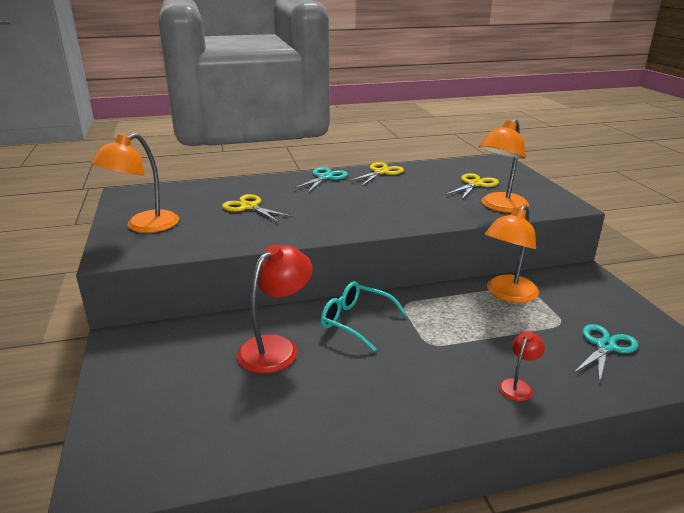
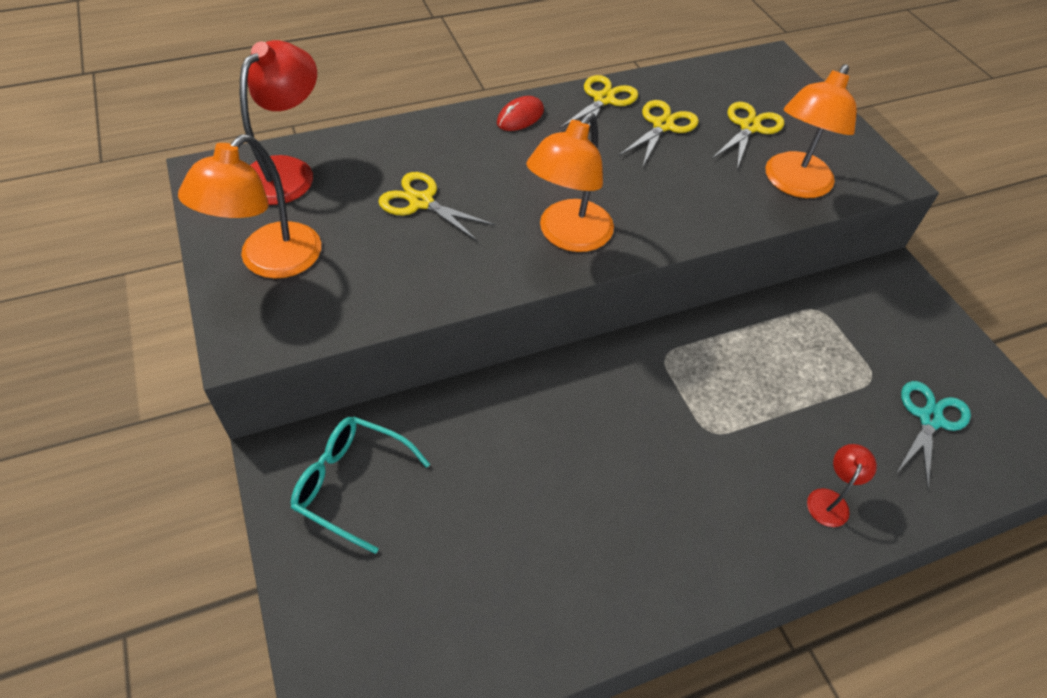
camera: 10 degrees left, 25 degrees up
(276, 347) = (507, 456): red lamp -> red lamp (287, 171)
(325, 177) = (520, 117): turquoise scissors -> red mouse
(356, 321) = (605, 396): turquoise glasses -> turquoise glasses (352, 484)
(416, 182) = (663, 125): none -> yellow scissors
(507, 294) = (798, 326): orange lamp -> orange lamp (568, 236)

